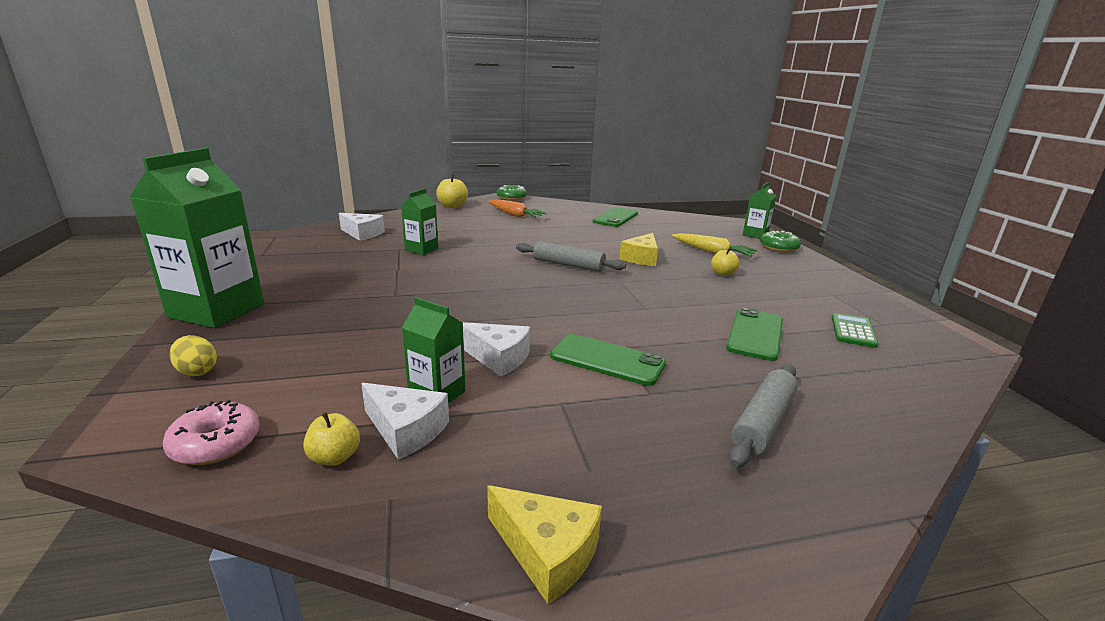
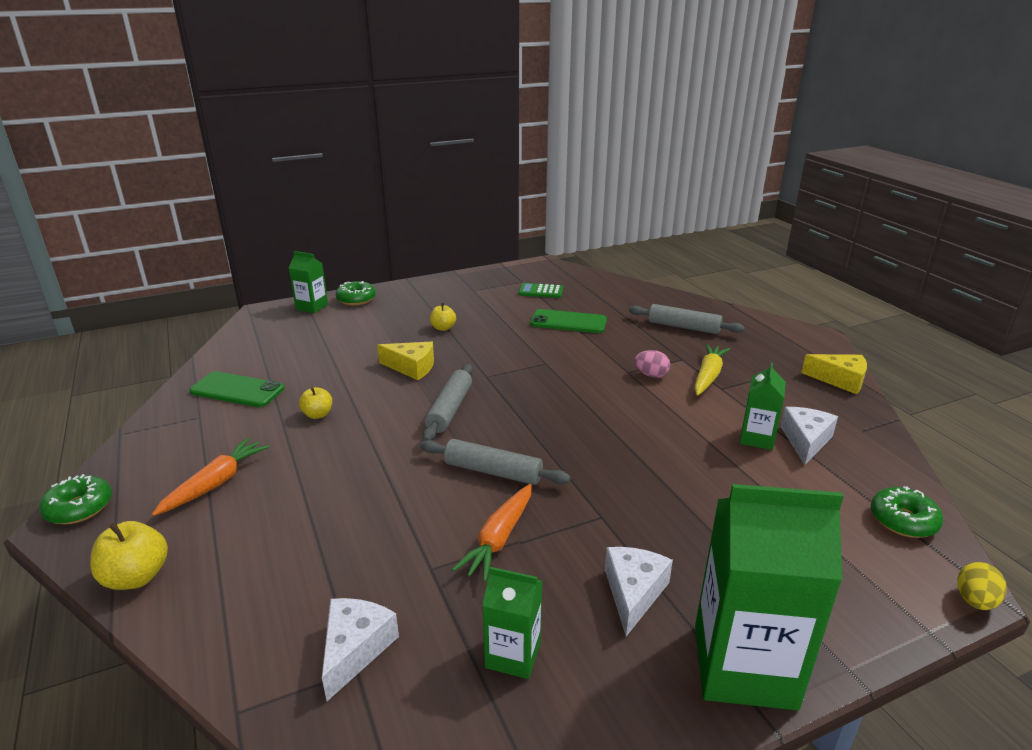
camera: 100 degrees left, 5 degrees up
(197, 371) = (853, 591): yellow egg -> yellow egg (974, 601)
(216, 444) = (903, 520): pink donut -> green donut
(334, 457) = (856, 461): yellow apple -> yellow apple (318, 414)
(405, 265) = (499, 539): none -> orange carrot
(421, 249) = (428, 542): green carton -> green carton (513, 655)
(476, 270) = (493, 471): none -> grey rolling pin
(498, 358) = (685, 421): white cheese -> white cheese (633, 593)
(547, 552) = (840, 380): yellow cheese -> yellow cheese turned 90 degrees clockwise
(607, 360) = (651, 375): green phone -> pink egg
(712, 252) = (378, 330): yellow carrot -> yellow carrot (708, 376)

